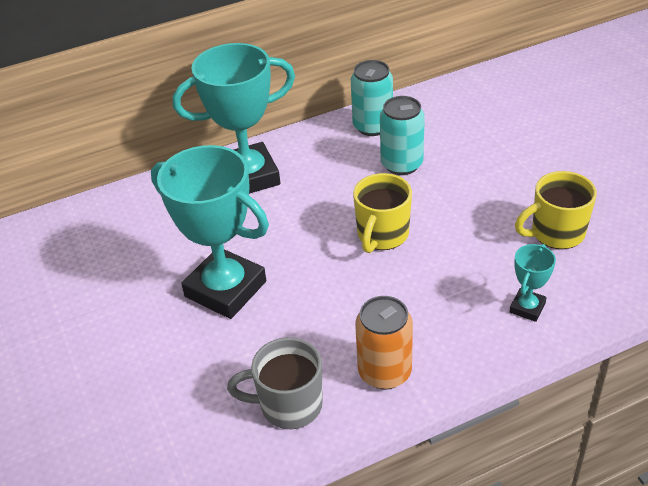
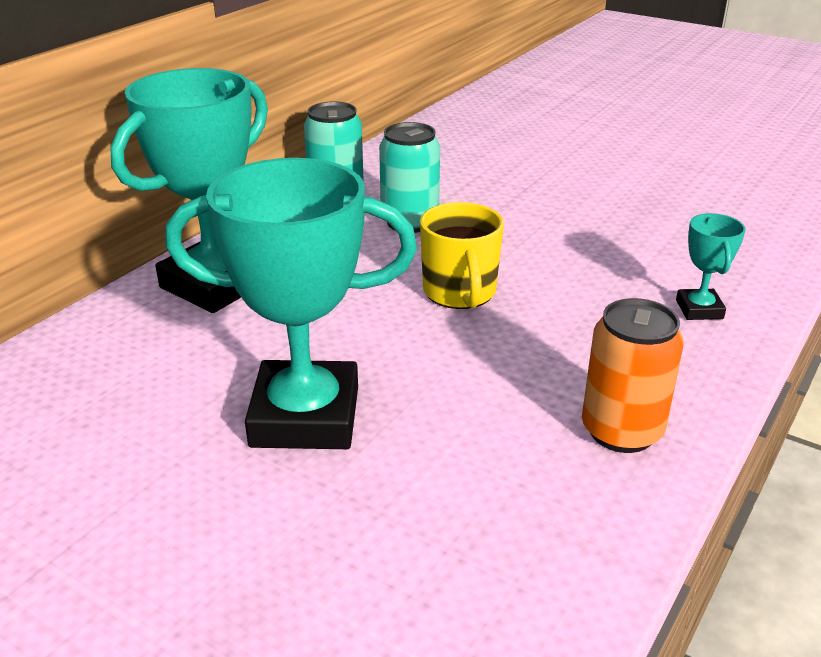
camera: 35 degrees left, 10 degrees down
(289, 405) = (542, 522): grey mug -> none
(556, 233) = (646, 236): yellow mug -> none

